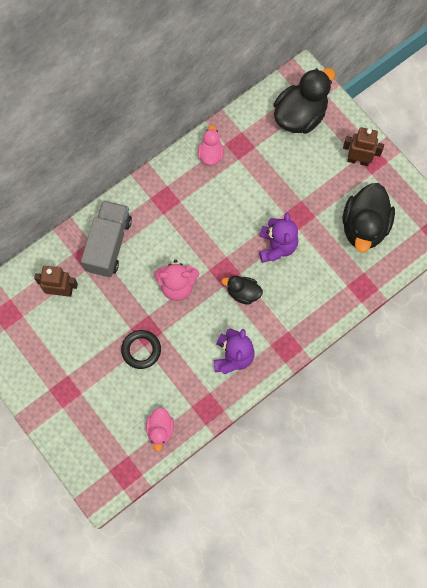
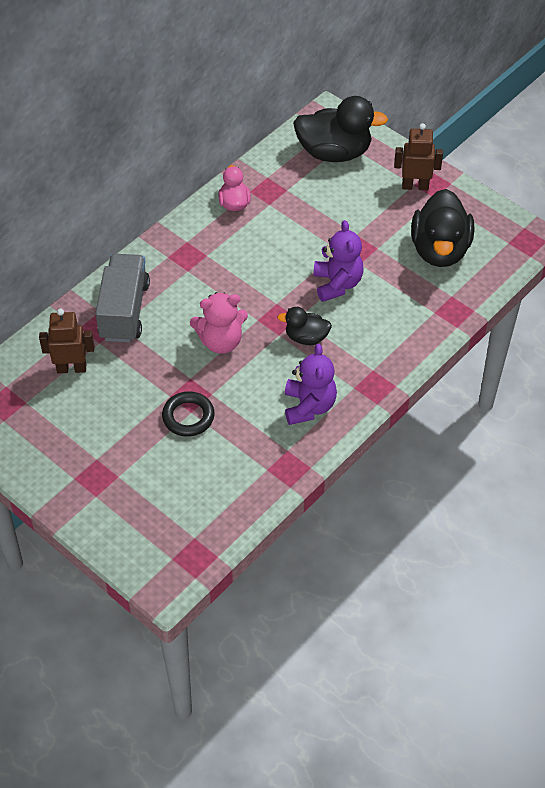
camera: 10 degrees left, 20 degrees down
(160, 429) = (231, 501): pink duck -> none
(300, 115) = (334, 152): black duck -> black duck turned 60 degrees clockwise

